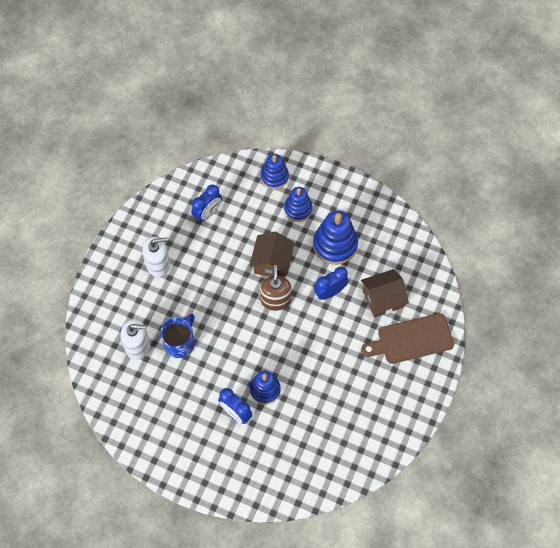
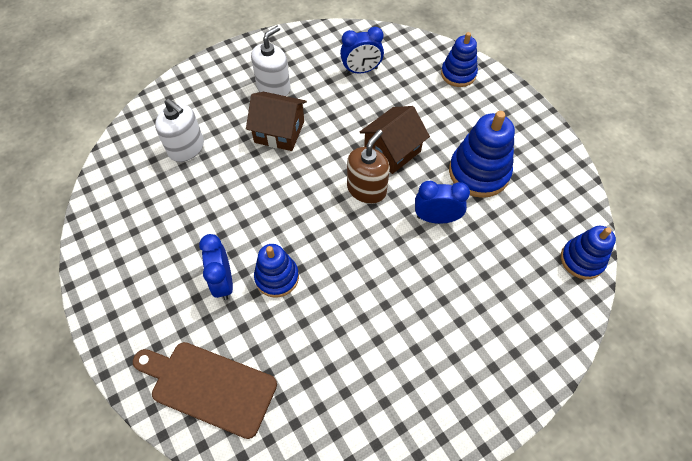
camera: 35 degrees right, 5 degrees down
(158, 264) = (273, 87): white soap dispenser -> white soap dispenser turned 75 degrees counterclockwise
(180, 343) = (229, 171): blue mug -> none
(298, 209) = (461, 116): blue stacking toy -> blue stacking toy (582, 260)
(382, 299) = (497, 264): brown house -> brown house (279, 132)
(411, 339) = (503, 335): brown cutting board -> brown cutting board (209, 386)

